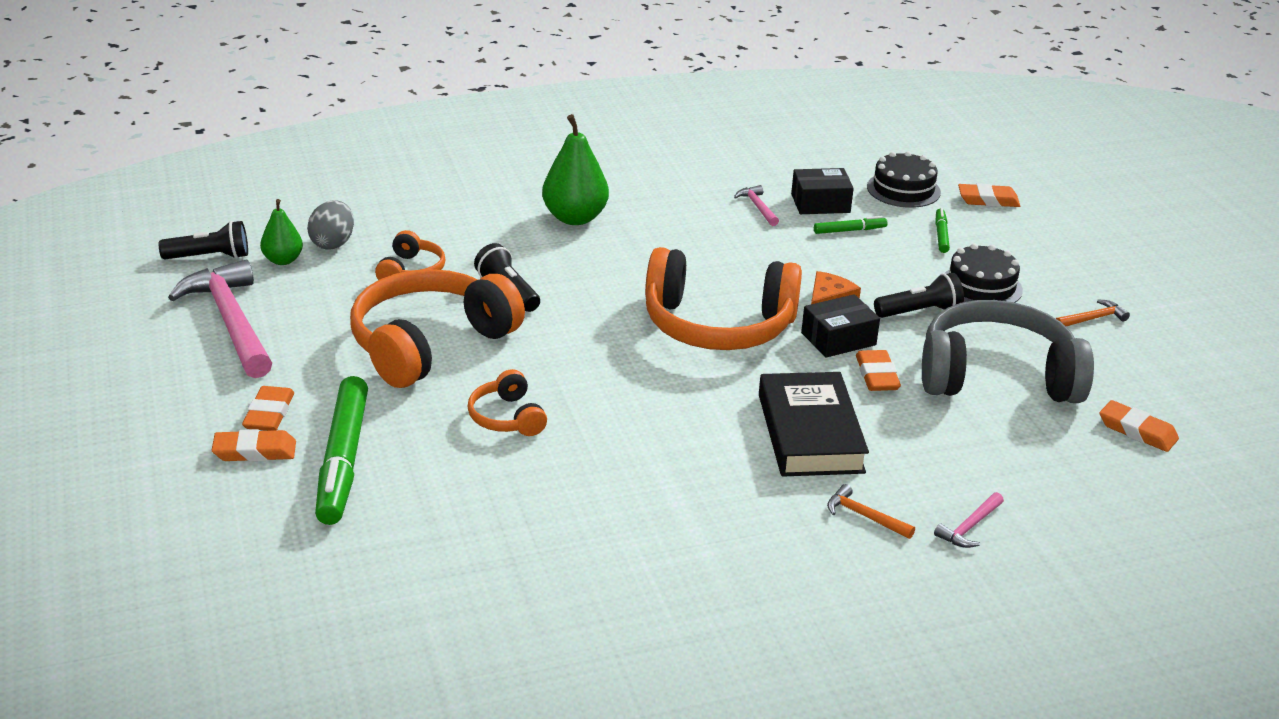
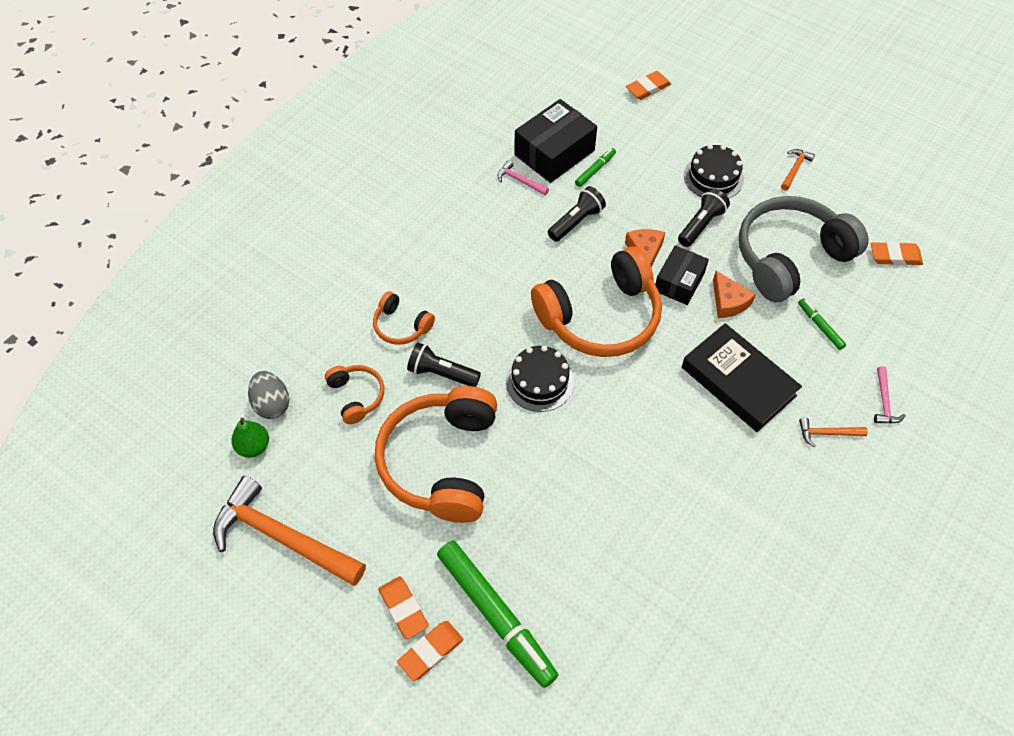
camera: 35 degrees left, 25 degrees up
(209, 257) = (195, 480): black flashlight -> black flashlight (576, 222)
(231, 321) = (282, 537): pink hammer -> orange hammer
(507, 417) = (557, 497): orange headphones -> orange headphones (401, 326)
(575, 218) = (414, 267): green pear -> none
(820, 203) = (554, 153): black box -> black box, size x1.55
(877, 375) = (728, 302): orange eraser -> orange cheese
(903, 189) = (591, 107): black cake -> black cake (539, 381)
(941, 235) = (651, 141): green marker -> green marker (820, 326)

